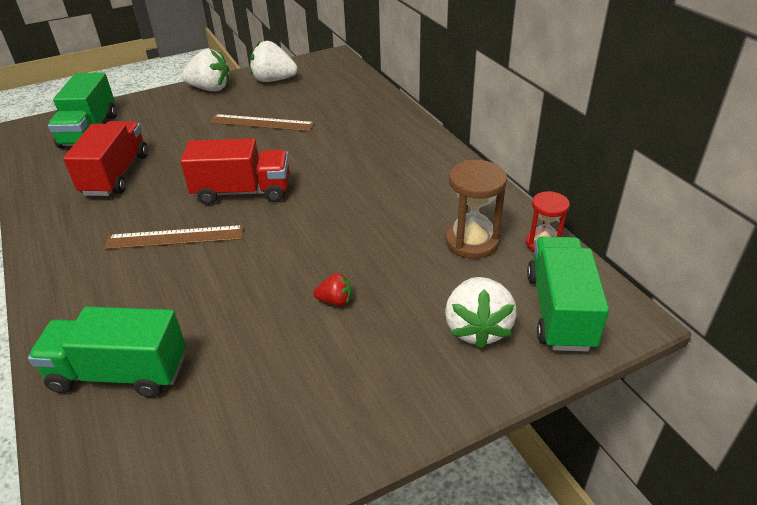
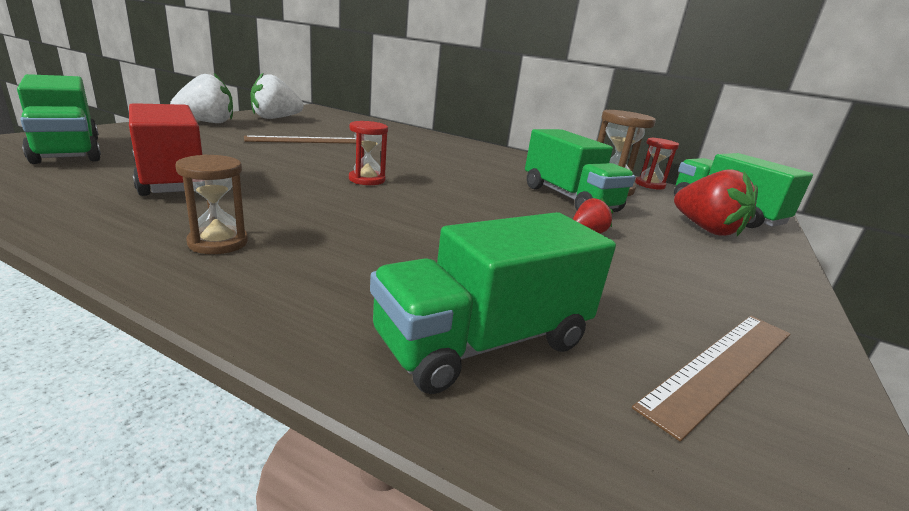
camera: 40 degrees left, 15 degrees down
(82, 249) = (218, 243): none -> brown hourglass
(175, 237) = (344, 216): brown ruler -> brown ruler (722, 367)
(242, 192) = (367, 180): red truck -> red hourglass
(395, 250) = (569, 198): none -> green truck
(477, 328) = (706, 229): white strawberry -> red strawberry

